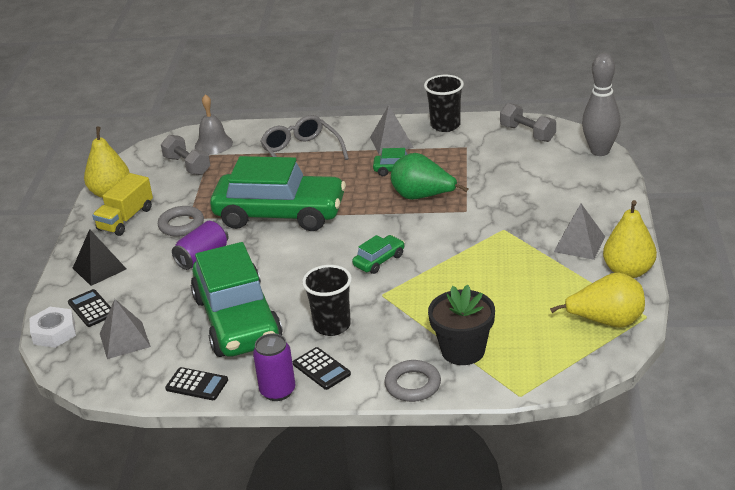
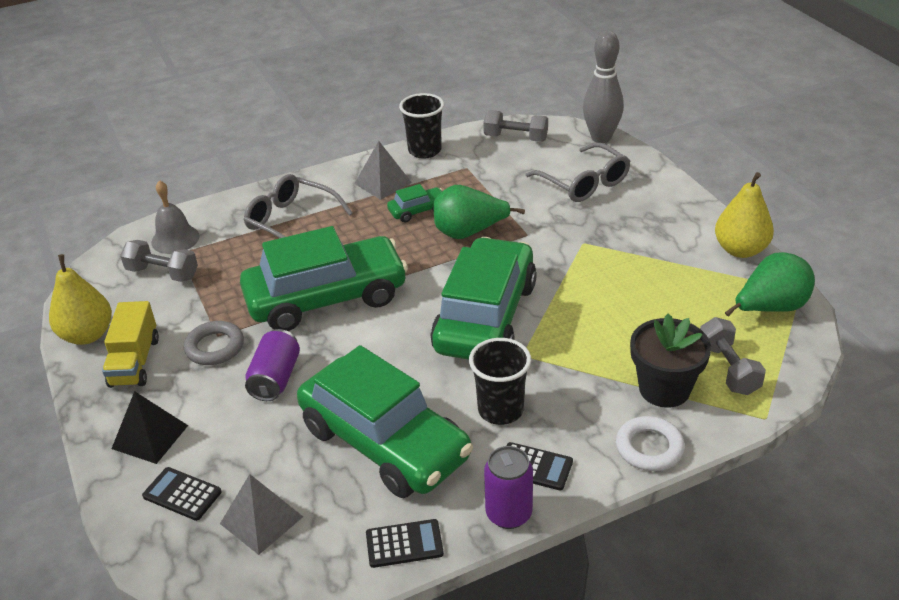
camera: 30 degrees left, 5 degrees up
(54, 332) = (155, 546): white nut -> none
(379, 260) = (485, 317): green car -> green car, size x2.45
(413, 385) = (649, 448): grey ring -> white ring
(526, 353) = (728, 369): none -> grey dumbbell
(549, 184) = (584, 183): none -> grey glasses
(579, 244) = (669, 236): grey pyramid -> none
(606, 322) = (770, 308): yellow pear -> green pear

